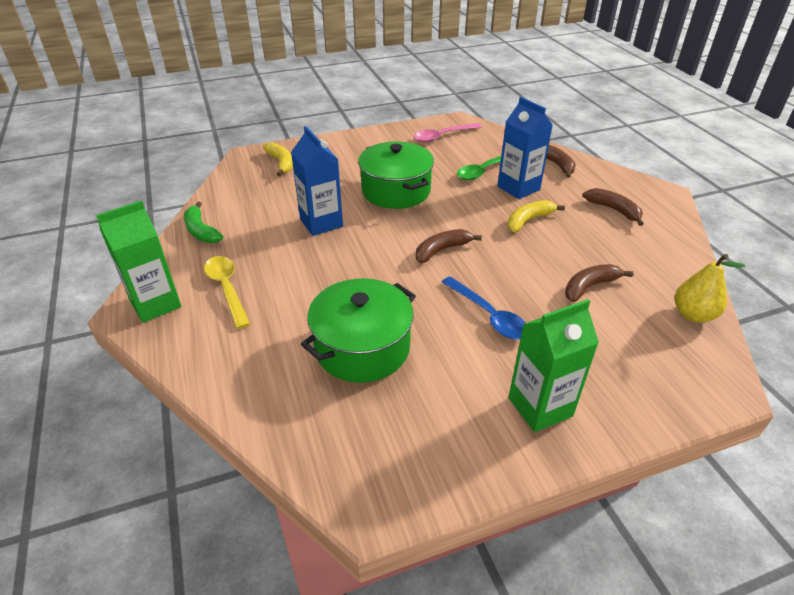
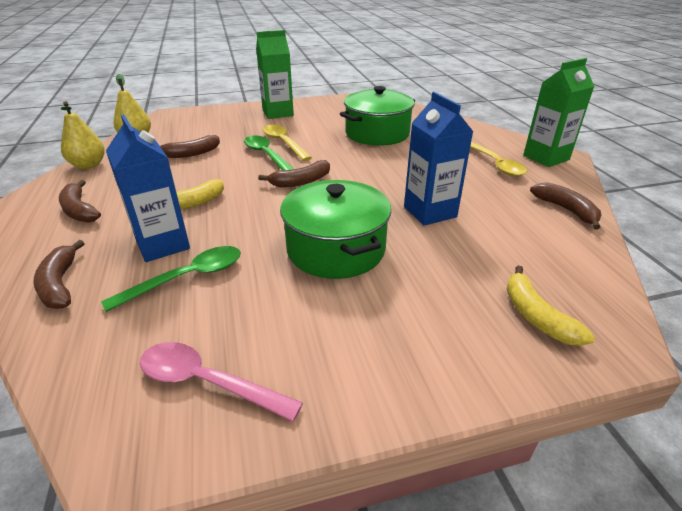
camera: 175 degrees left, 5 degrees down
(201, 231) = (566, 210): green banana -> brown banana
(442, 136) = (207, 382): pink spoon -> pink spoon turned 135 degrees counterclockwise
(489, 316) = (283, 143): blue spoon -> yellow spoon
(498, 289) = (266, 155): none -> green spoon
(681, 261) = (88, 165): none -> yellow pear

